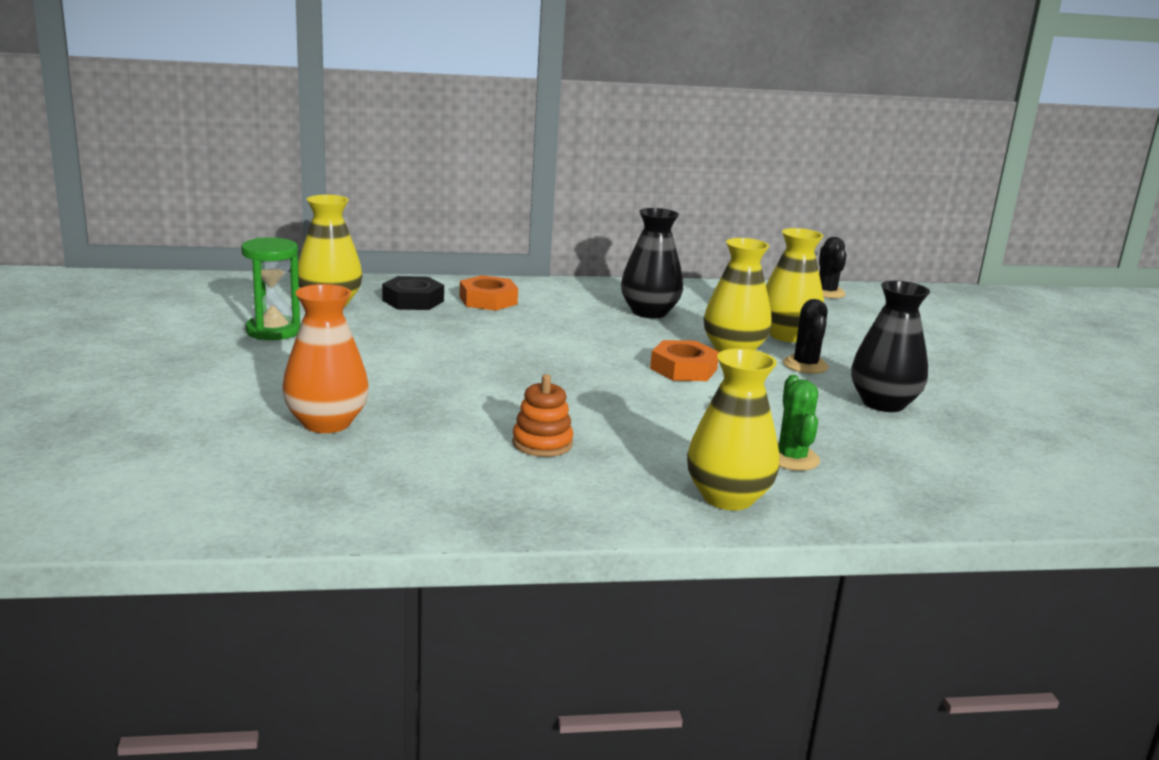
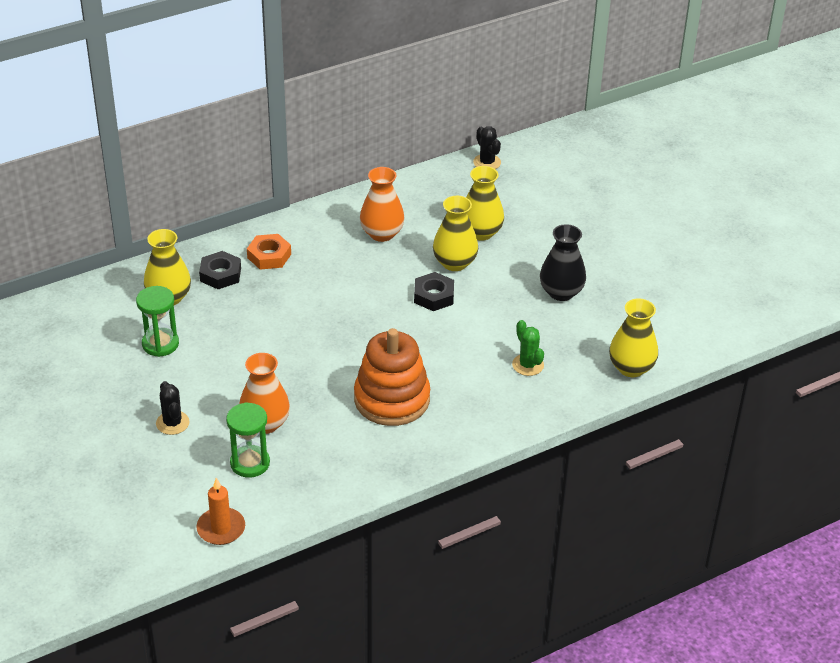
camera: 20 degrees left, 20 degrees up
(120, 512) = (221, 528): none -> orange candle
(256, 455) = (250, 463): none -> green hourglass
(542, 443) = (392, 399): orange stacking toy -> orange stacking toy, size x2.13
(649, 312) = (382, 233): black vase -> orange vase
(683, 369) = (433, 296): orange nut -> black nut
(727, 497) = (507, 410): yellow vase -> yellow vase (631, 368)
(805, 365) = (504, 265): black cactus -> black cactus (172, 423)

